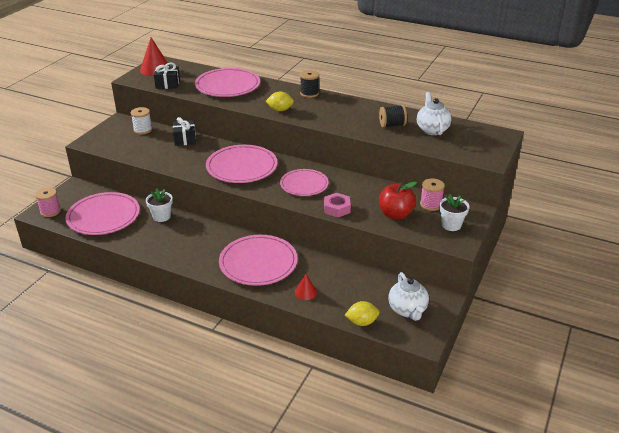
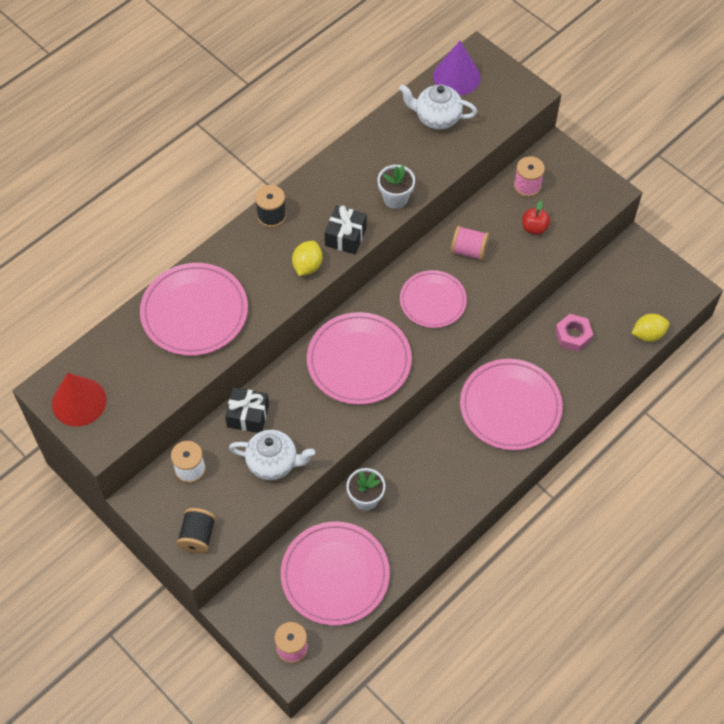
camera: 70 degrees left, 25 degrees up
(168, 84) = (148, 393): black gift -> black gift (345, 236)
(305, 292) = (581, 372): red cone -> none
(337, 208) = (500, 283): pink nut -> pink nut (573, 335)
(355, 191) = (468, 251): none -> pink spool
(362, 322) = (648, 334): yellow lemon -> yellow lemon turned 60 degrees clockwise
(392, 125) = (406, 154): black spool -> black spool (198, 536)
(395, 214) = (534, 228): red apple -> red apple, size x0.61
(407, 310) = (642, 285): white teapot -> white teapot (273, 463)
(451, 225) = (574, 183): white flower pot -> white flower pot (395, 198)
(474, 130) = (456, 77): none -> purple cone

